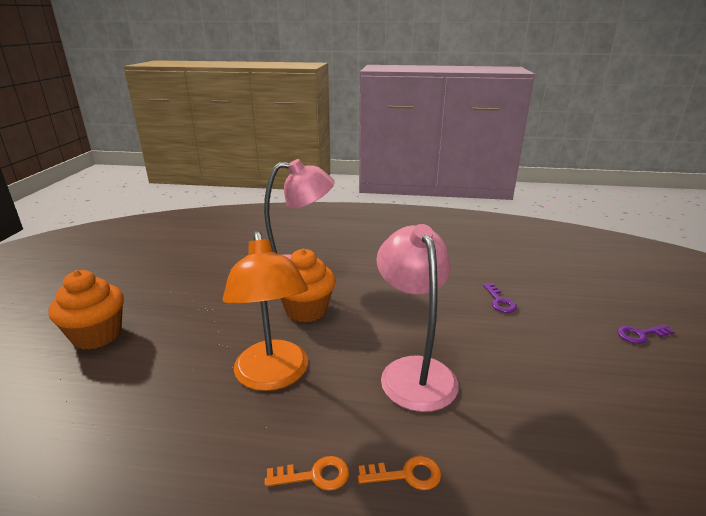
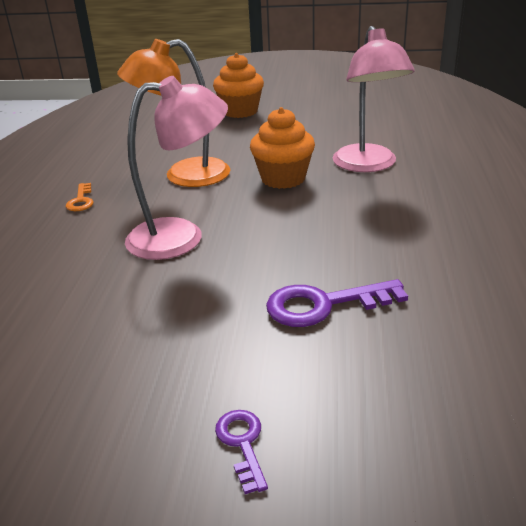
camera: 90 degrees right, 5 degrees up
(406, 475) = (66, 234): orange key -> none
(499, 301) = (324, 305): purple key -> purple key, size x1.78

